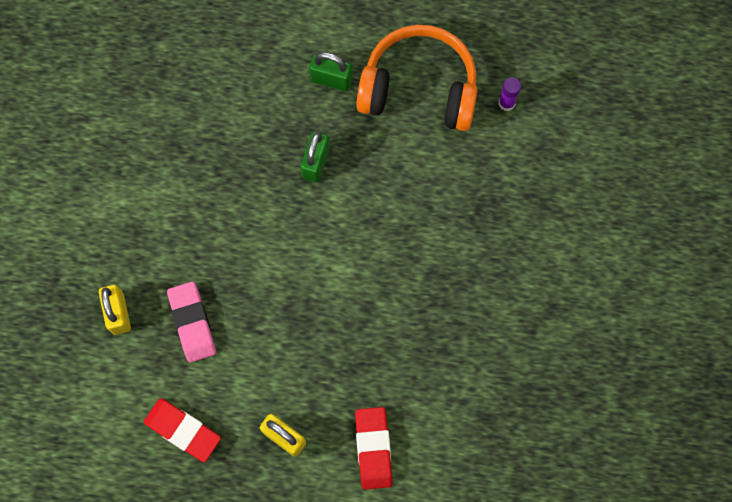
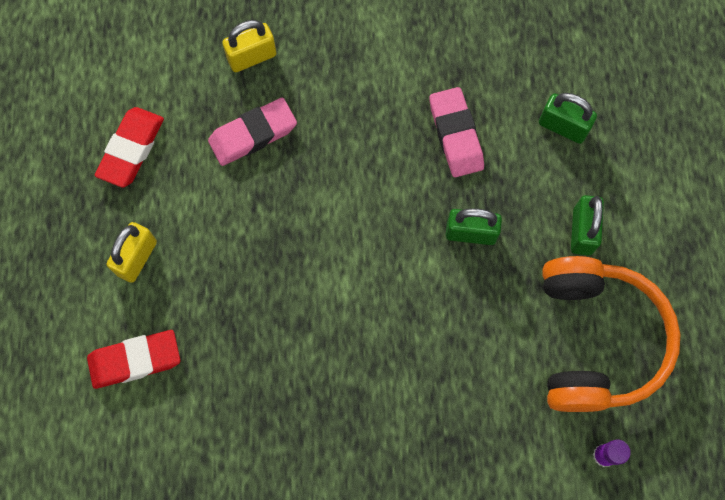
camera: 80 degrees right, 0 degrees up
(229, 158) = (455, 135): none -> pink eraser
(240, 74) = (563, 126): none -> green padlock

